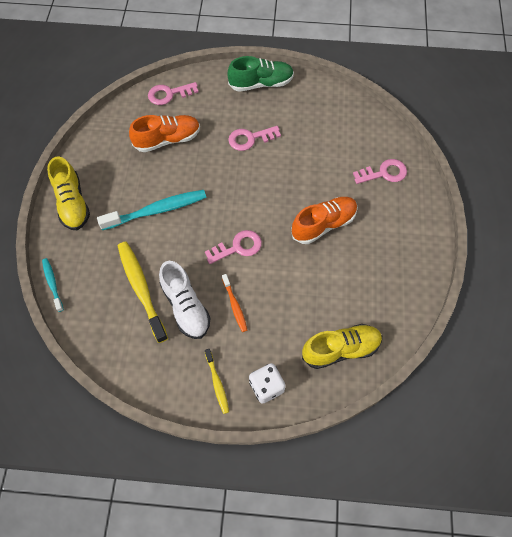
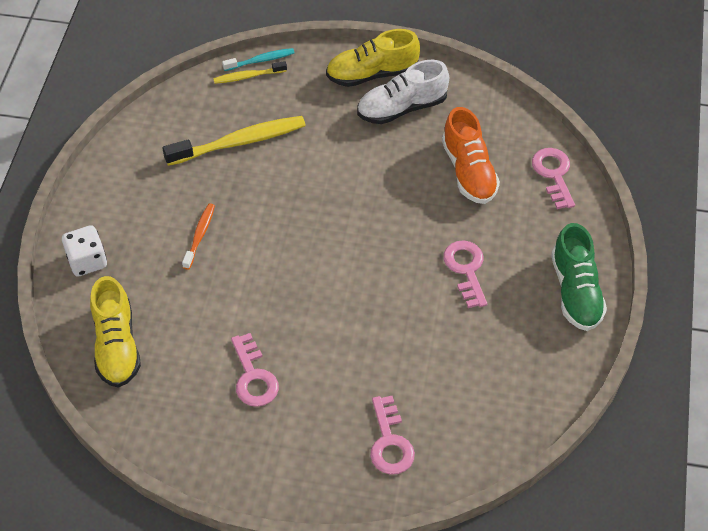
camera: 95 degrees right, 10 degrees down
(157, 210) = (352, 158): turquoise toothbrush -> none
(185, 306) = (208, 185): white shoe -> white shoe (402, 108)
(217, 383) = (103, 213): yellow toothbrush -> yellow toothbrush (248, 76)
(235, 305) = (200, 235): orange toothbrush -> orange toothbrush turned 120 degrees clockwise
(237, 247) = (283, 243): pink key -> pink key (253, 376)
(323, 225) = (306, 348): orange shoe -> none

